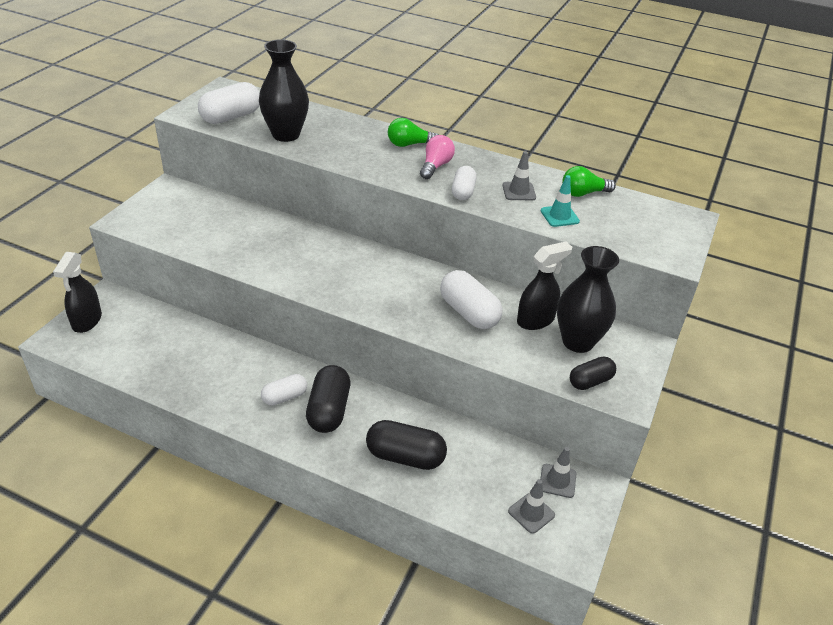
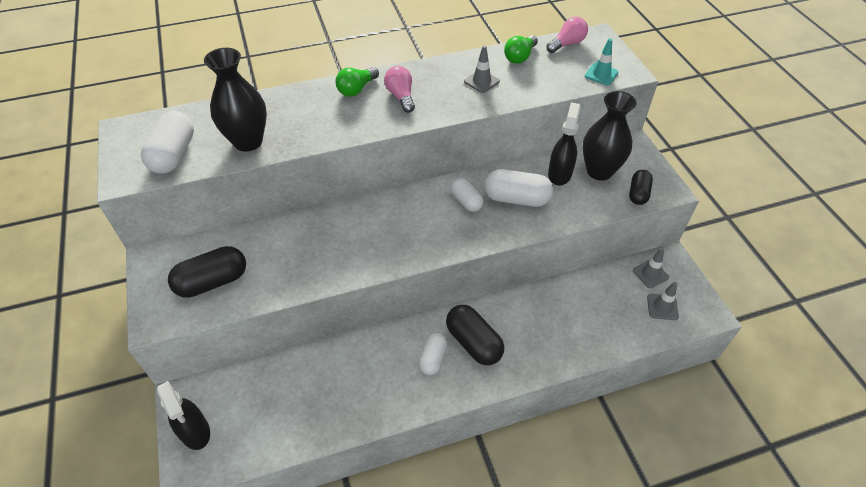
camera: 40 degrees left, 10 degrees up
(405, 457) = (558, 333): black capsule -> black capsule (212, 282)
(463, 192) = (448, 106): white capsule -> white capsule (466, 201)
(559, 216) = (530, 85): turquoise traffic cone -> turquoise traffic cone (601, 74)
(646, 207) = (567, 44): none -> pink light bulb

